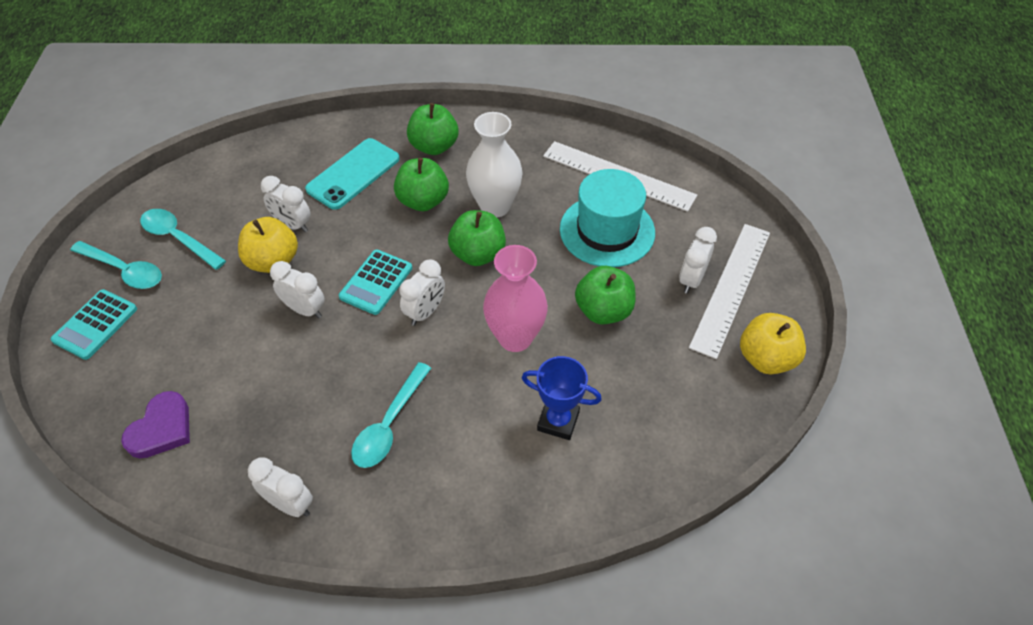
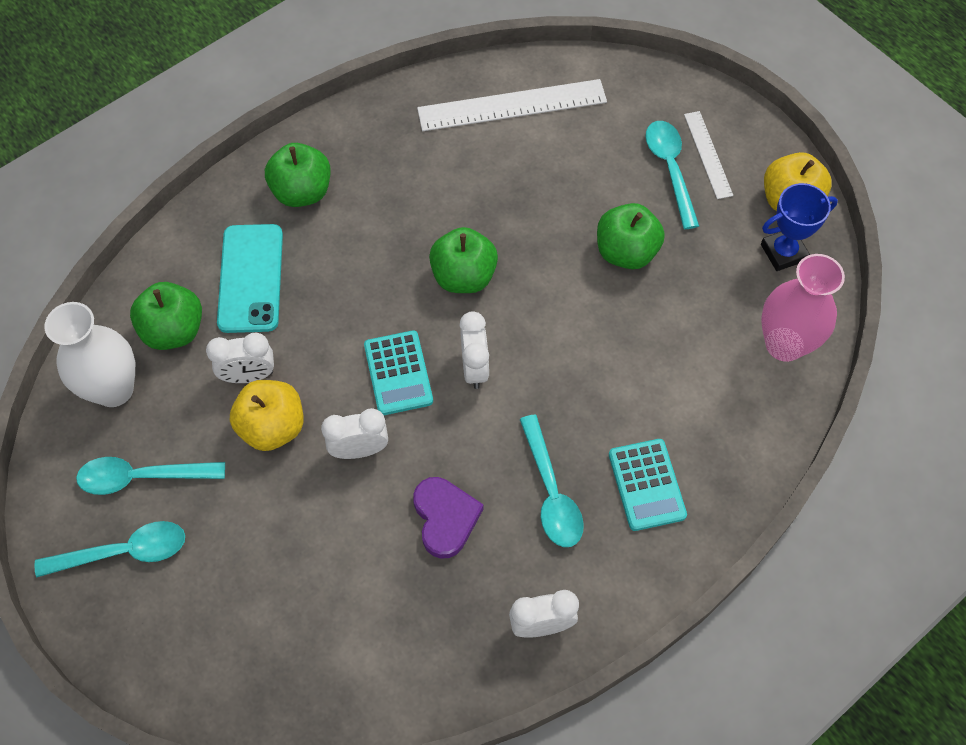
camera: 40 degrees left, 10 degrees up
(95, 325) = (162, 625): turquoise calculator -> turquoise calculator (646, 485)
(162, 429) = (352, 661): purple heart -> purple heart (445, 518)
(423, 201) = (354, 258): green apple -> green apple (174, 330)
(495, 206) = (429, 216): white vase -> white vase (114, 389)
(515, 338) = (577, 332): pink vase -> pink vase (784, 344)
(558, 421) = (684, 379): blue trophy -> blue trophy (783, 252)
(607, 231) = (555, 170): turquoise hat -> none
(691, 280) = (670, 169): white clock -> turquoise spoon
(731, 288) = (708, 154): white ruler -> white ruler, size x0.56

